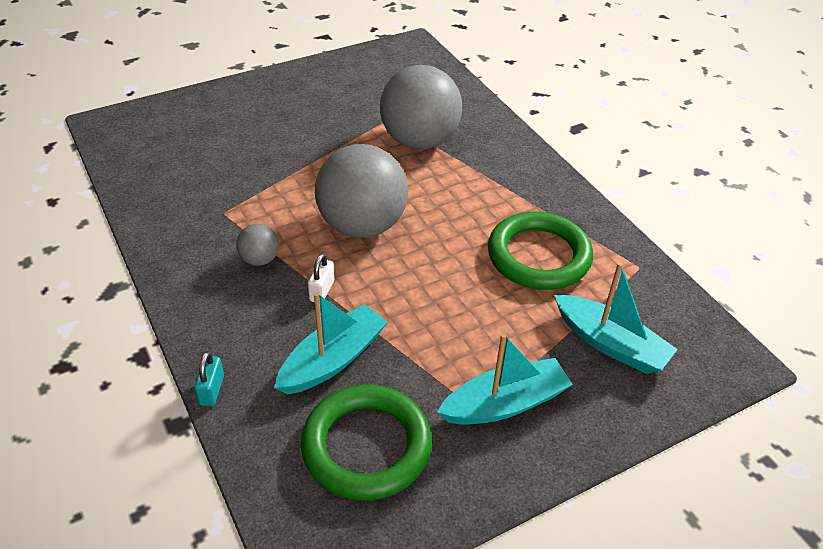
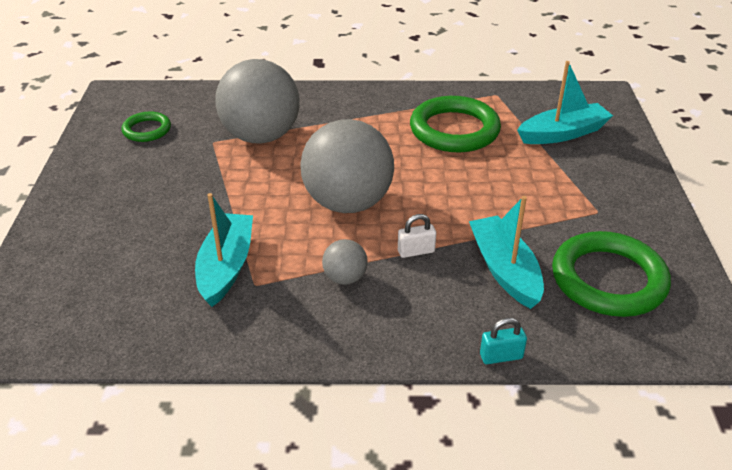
camera: 60 degrees left, 5 degrees down
(211, 390) = (501, 356): turquoise padlock -> turquoise padlock turned 45 degrees counterclockwise
(322, 291) = (416, 251): white padlock -> white padlock turned 60 degrees counterclockwise
(377, 81) = (147, 130): none -> green ring
(505, 403) = (596, 198): turquoise boat -> turquoise boat (226, 267)

